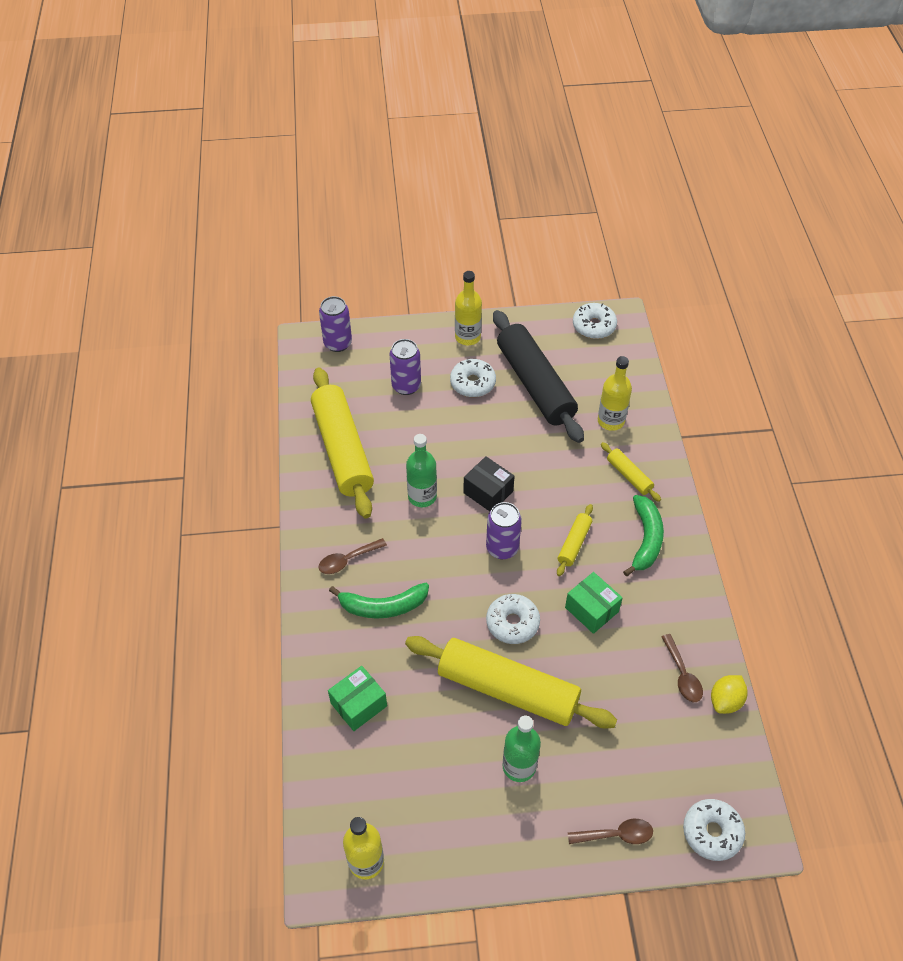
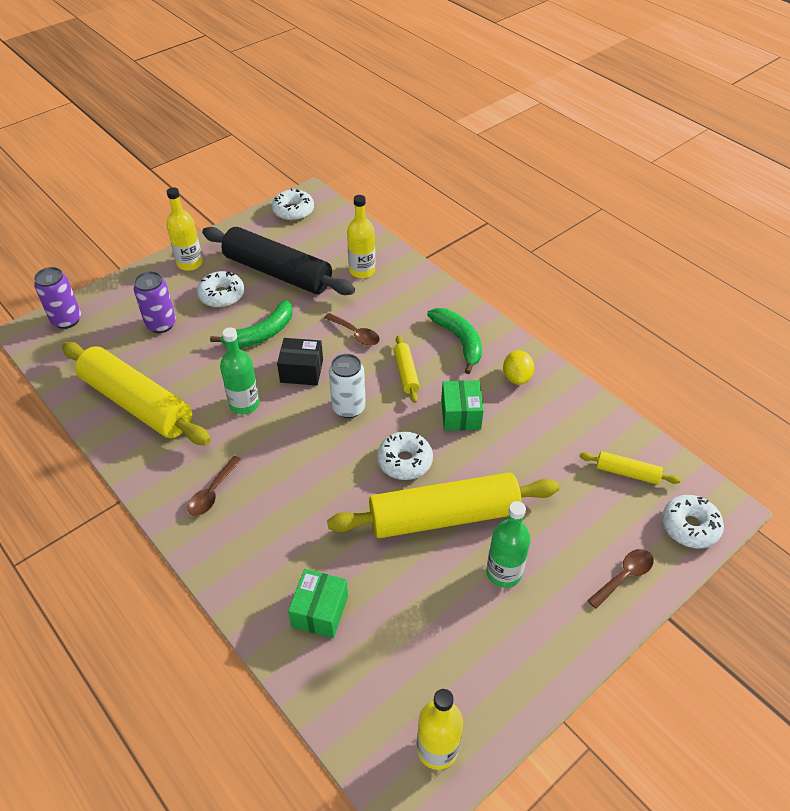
camera: 35 degrees left, 5 degrees down
(383, 606) = (277, 513): green banana -> green banana (261, 334)
(502, 548) = (348, 408): purple can -> white can
(591, 609) = (461, 415): green box -> green box turned 75 degrees clockwise
(629, 476) = (409, 302): yellow rolling pin -> yellow rolling pin (627, 473)
(682, 675) = (569, 423): brown spoon -> brown spoon (355, 334)
(725, 701) = (616, 424): yellow lemon -> yellow lemon (516, 377)

